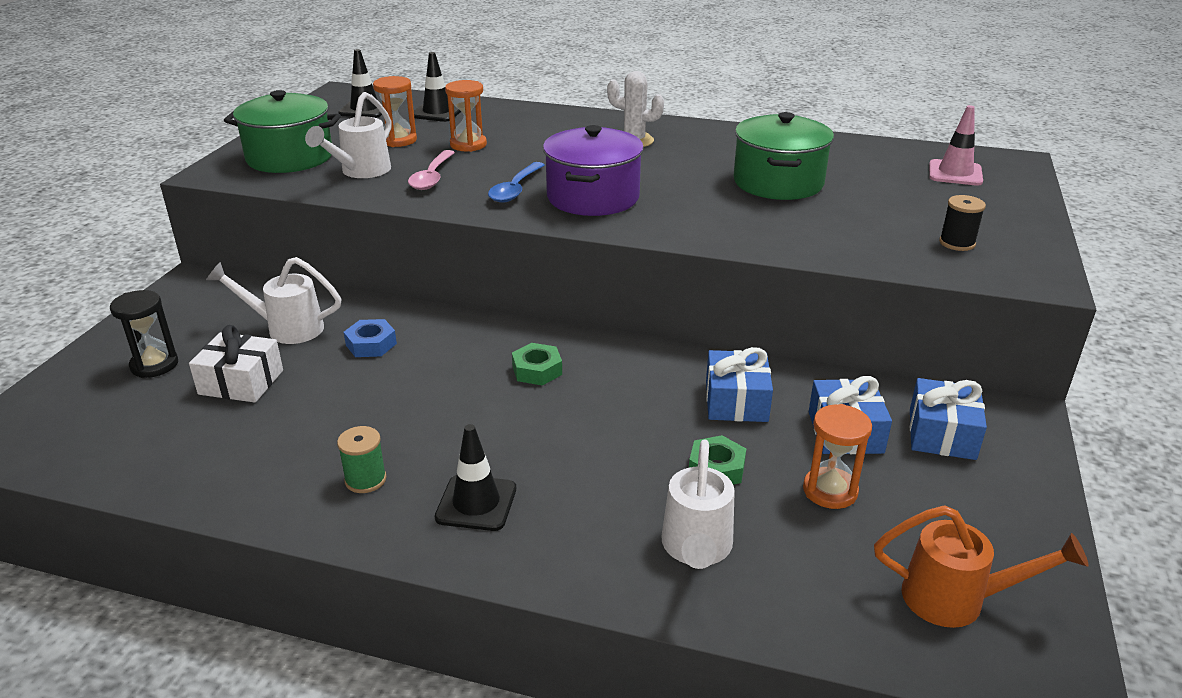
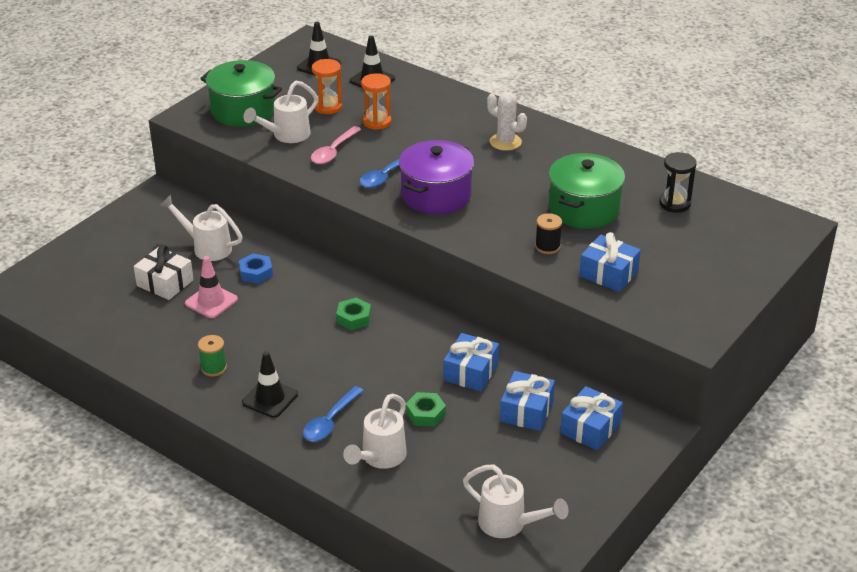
camera: 20 degrees right, 5 degrees up
(154, 365) = (117, 257): black hourglass -> black hourglass (674, 203)
(587, 514) = (330, 421): none -> blue spoon
(830, 491) = (485, 445): orange hourglass -> none
(869, 236) = (608, 273): none -> blue gift
(955, 173) = (733, 228): pink traffic cone -> pink traffic cone (211, 301)
(957, 243) = (667, 293): black spool -> black spool (547, 246)
(957, 599) = (509, 524): orange watering can -> white watering can

